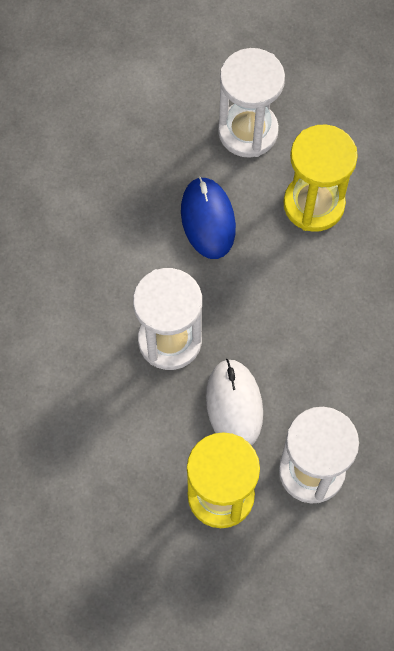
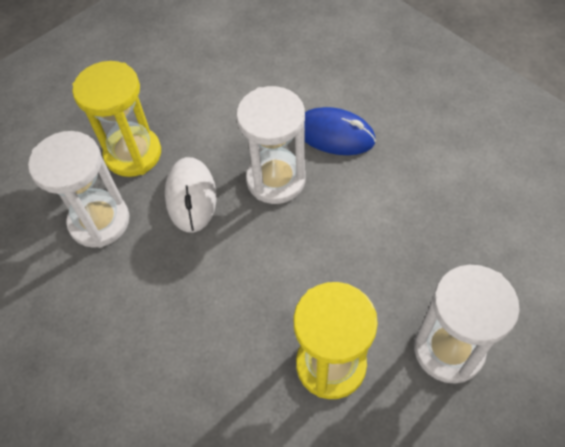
camera: 125 degrees right, 10 degrees down
(208, 219) = (369, 262): blue mouse -> blue mouse (334, 135)
(234, 405) = (191, 196): white mouse -> white mouse turned 60 degrees clockwise

